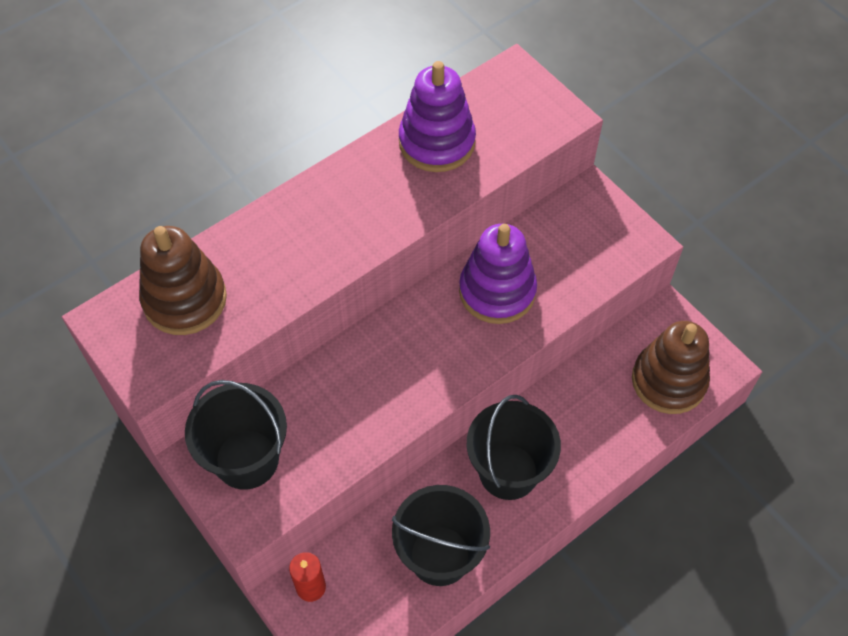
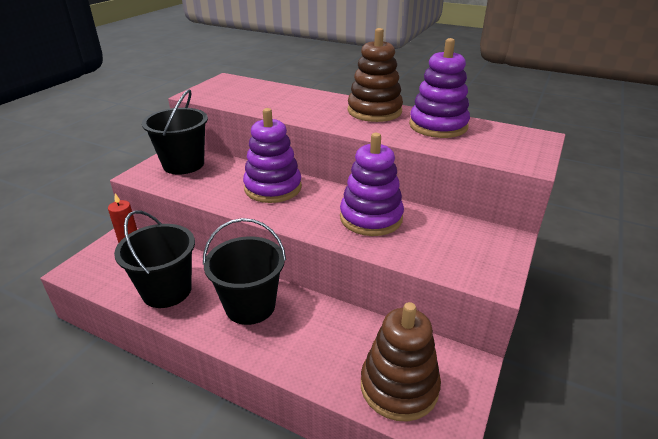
camera: 65 degrees right, 25 degrees down
(185, 299) = (251, 91): brown stacking toy -> brown stacking toy (374, 111)
(377, 367) = (273, 188): none -> purple stacking toy

